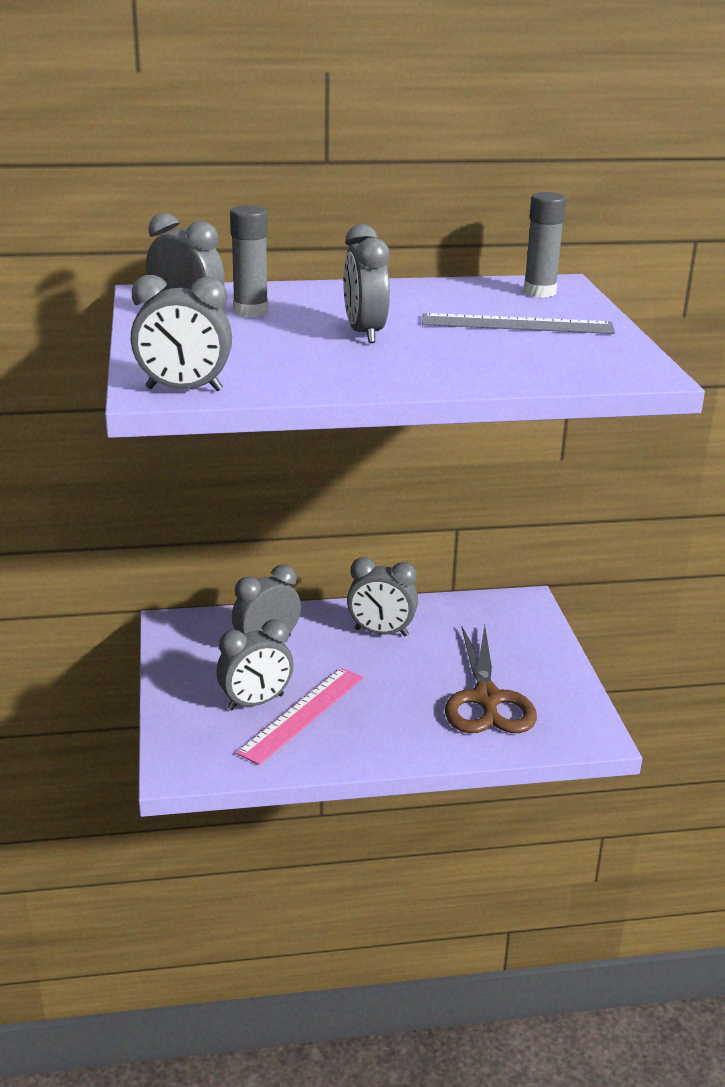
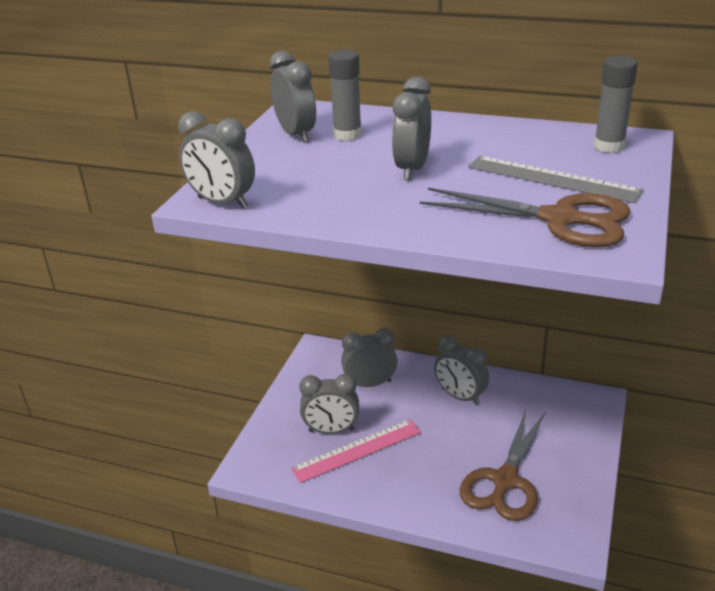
camera: 30 degrees right, 5 degrees up
(562, 355) = (559, 219): none -> brown scissors

